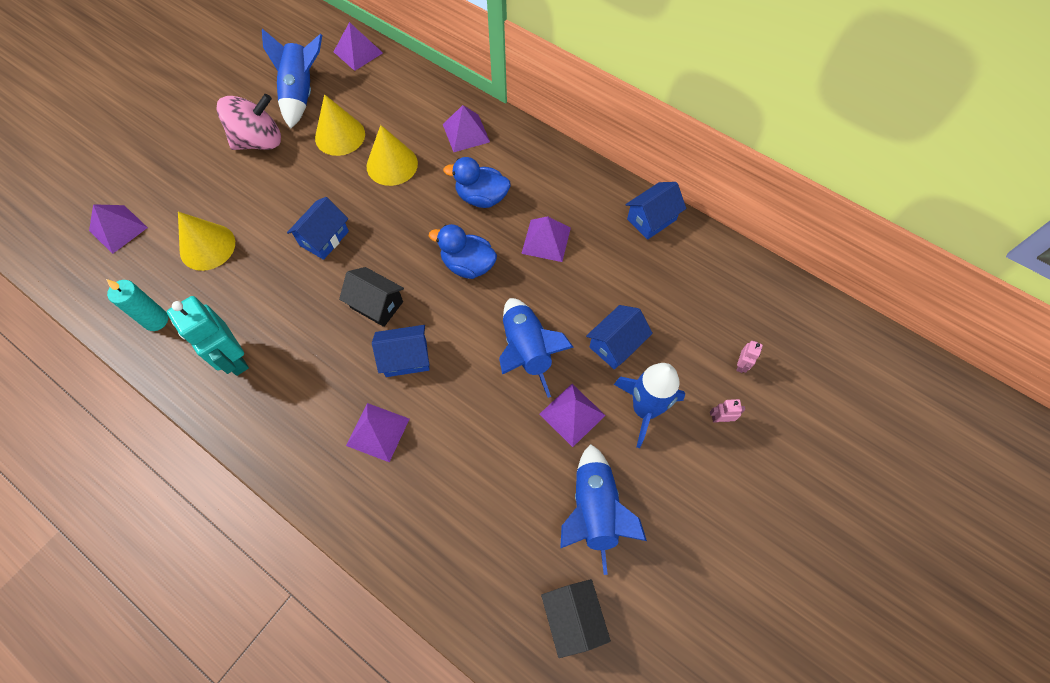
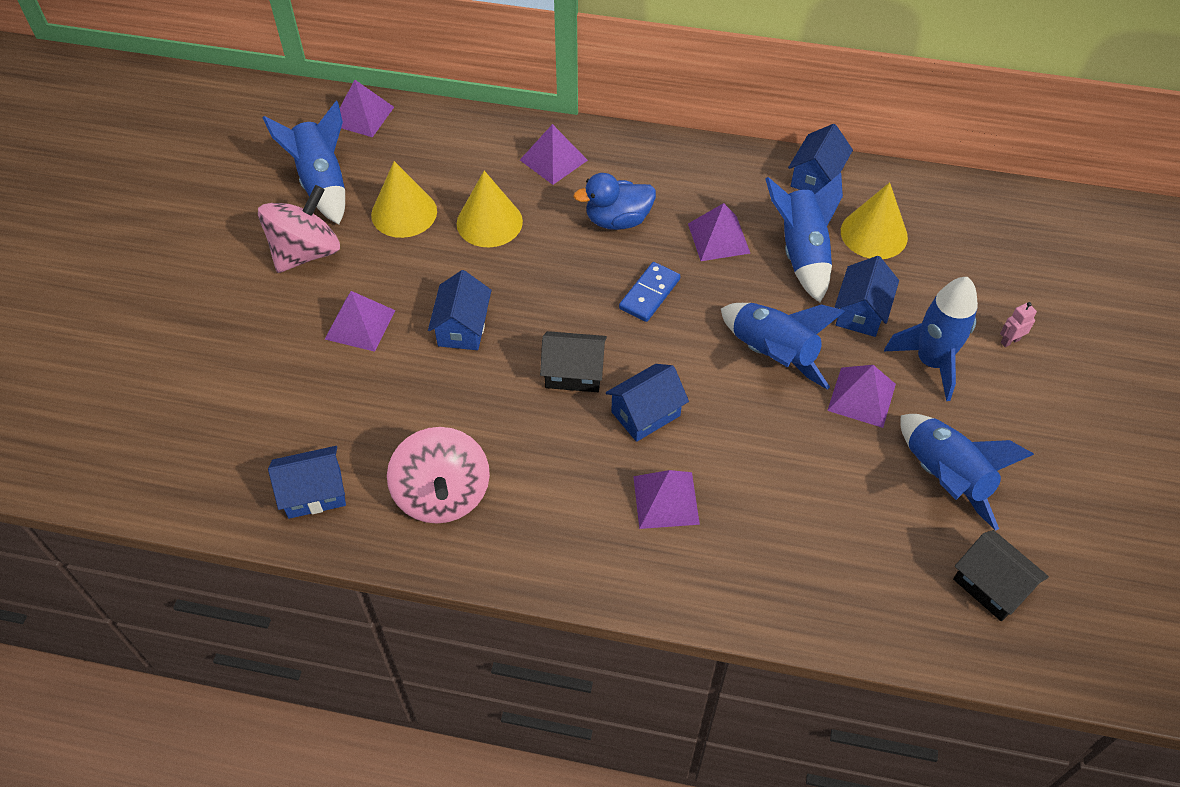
camera: 25 degrees left, 10 degrees down
(118, 229) = (189, 413): purple pyramid -> purple pyramid (360, 324)
(156, 320) = (314, 493): turquoise candle -> blue house
(207, 247) = (322, 389): yellow cone -> yellow cone (874, 234)
(233, 358) = (442, 495): turquoise robot -> pink spinning top
(468, 265) = (649, 294): blue duck -> blue domino
(601, 277) = (802, 253): none -> blue rocket
(741, 365) = (997, 283): pink robot -> none

